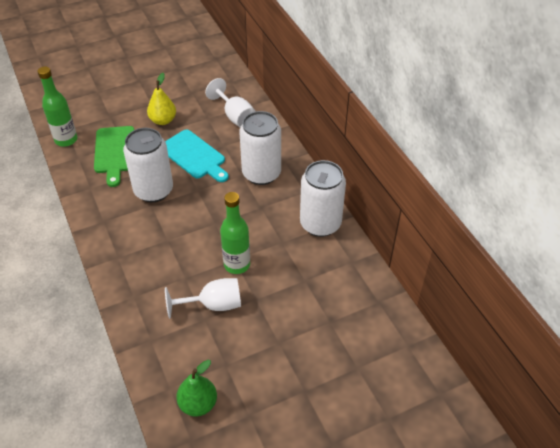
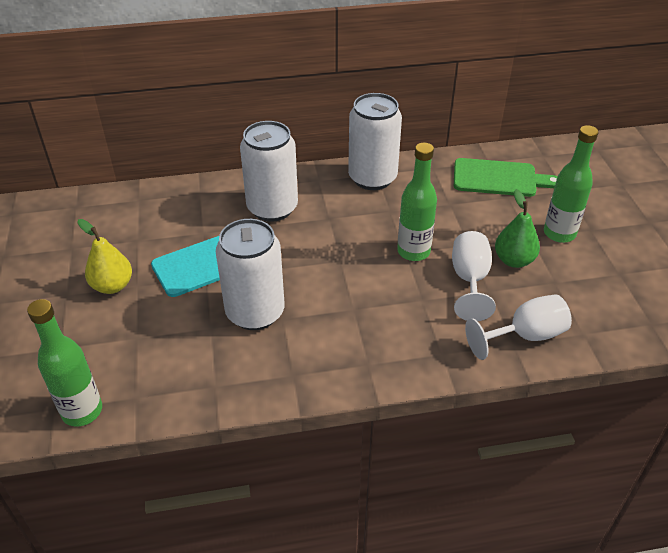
camera: 75 degrees left, 5 degrees down
(114, 152) = (150, 349): green cutting board -> green cutting board (499, 178)
(198, 403) = (605, 311): green pear -> green pear (513, 260)
(235, 116) = (151, 214): white goblet -> white goblet (525, 336)
(290, 365) = (559, 233): none -> green bottle

